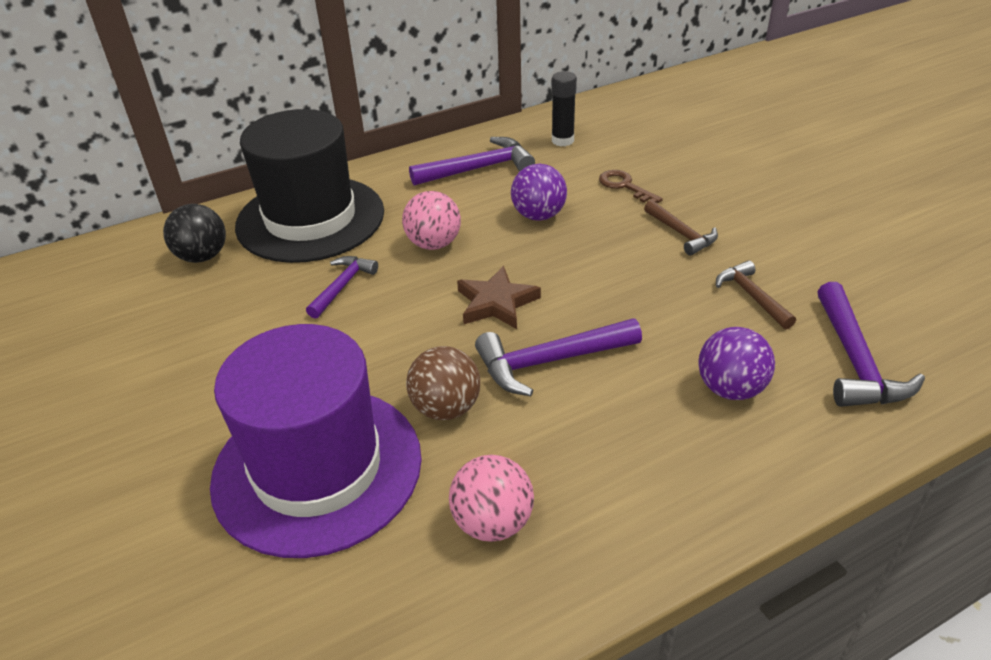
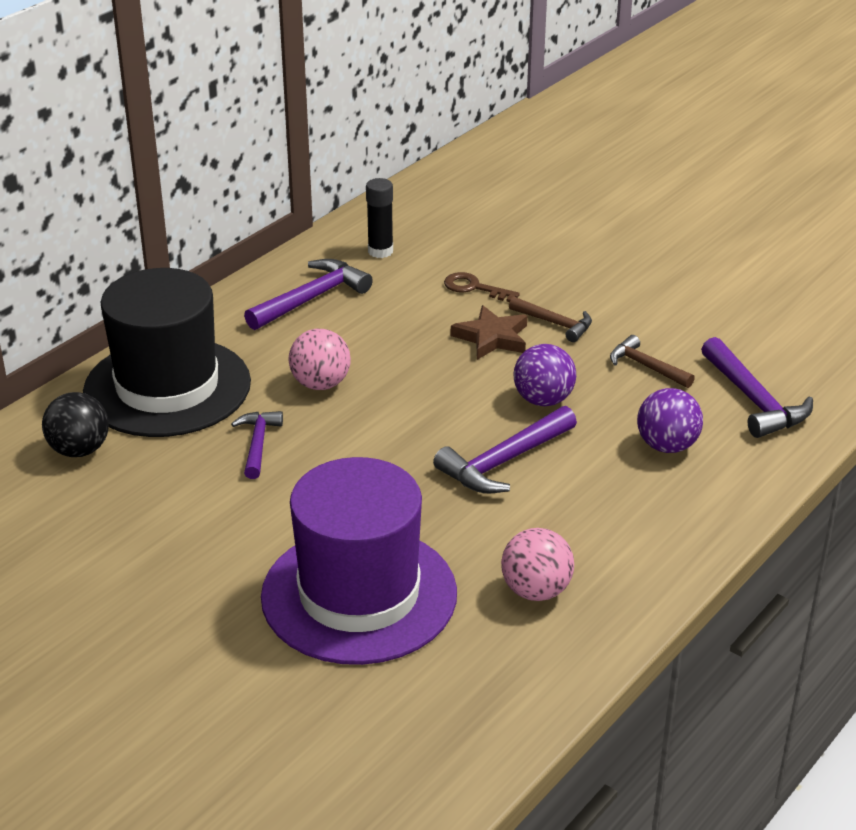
camera: 25 degrees left, 5 degrees down
(446, 408) = (438, 521): brown ball -> none
(496, 303) = (422, 424): brown star -> brown star (492, 338)
(538, 215) = (407, 334): purple ball -> purple ball (543, 400)

